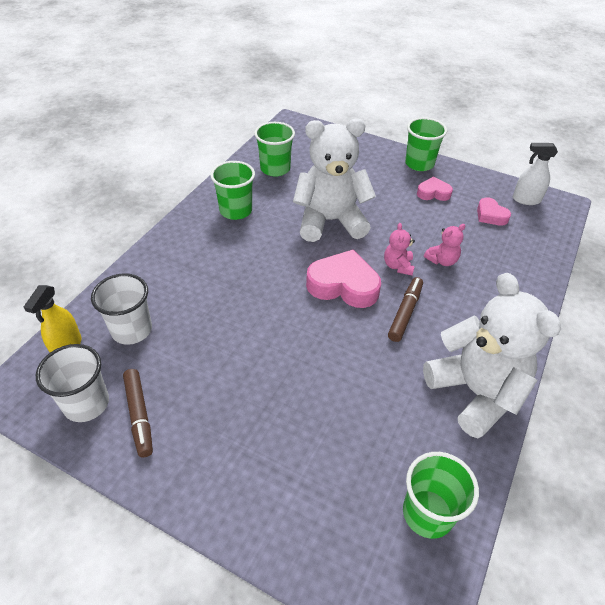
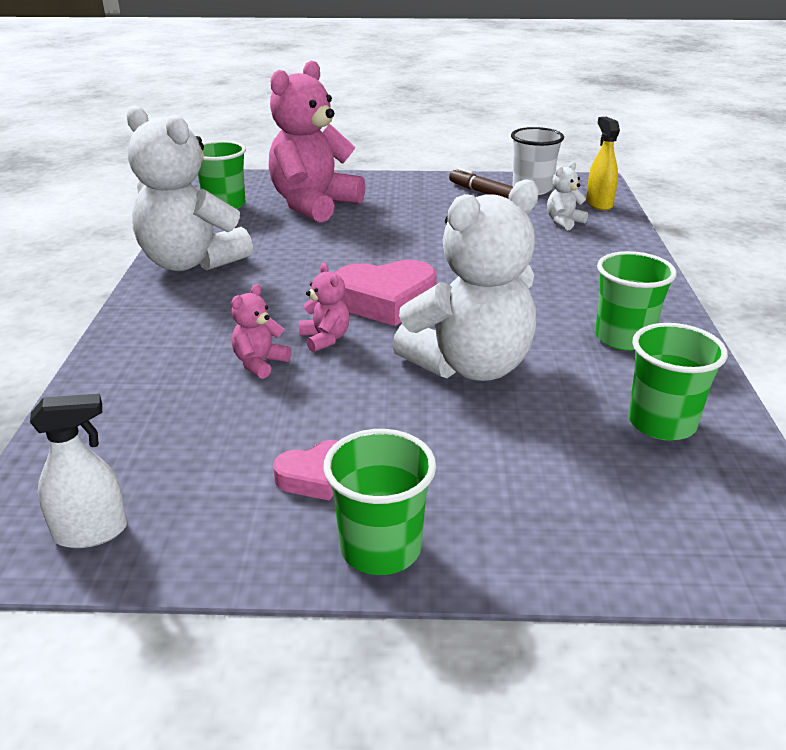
camera: 155 degrees right, 15 degrees down
(132, 330) = (564, 222): white cup -> white teddy bear
(327, 467) = (314, 205): none -> pink teddy bear
(405, 313) = (291, 297): brown marker -> none
(490, 215) = (180, 465): pink heart -> none

